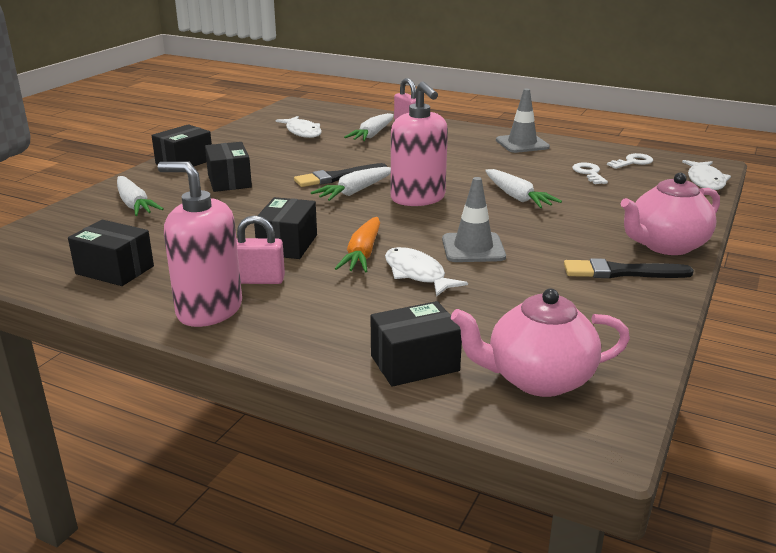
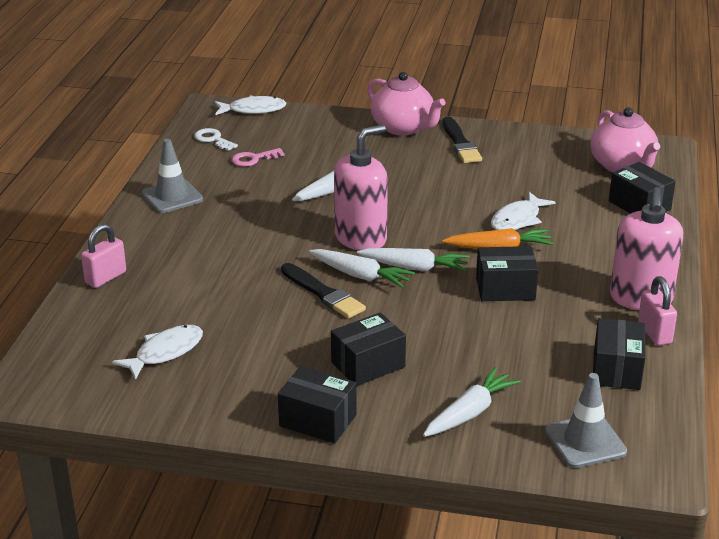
camera: 105 degrees left, 5 degrees up
(259, 280) = (578, 287): pink padlock -> pink padlock (654, 333)
(372, 135) = (163, 296): white carrot -> white carrot (414, 267)
(473, 248) = (456, 201): grey traffic cone -> grey traffic cone (585, 441)
(589, 173) = (253, 159): white key -> pink key

